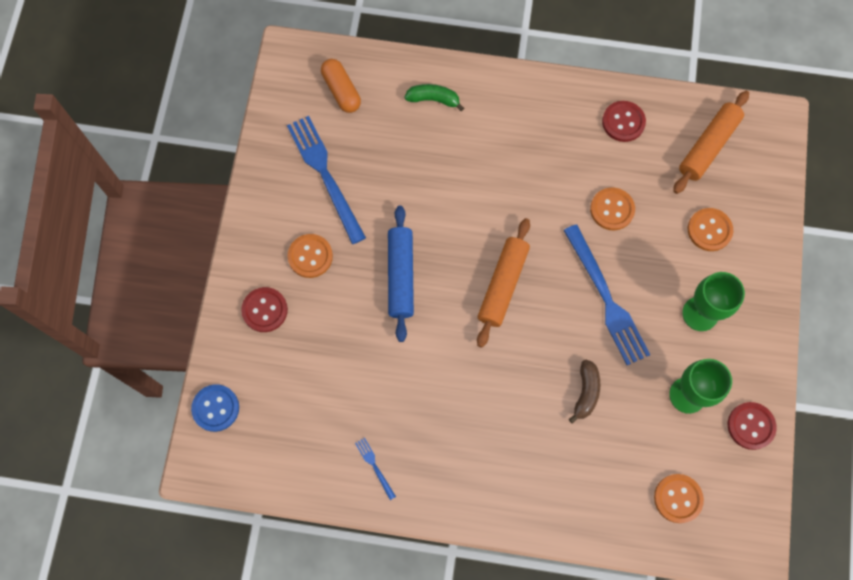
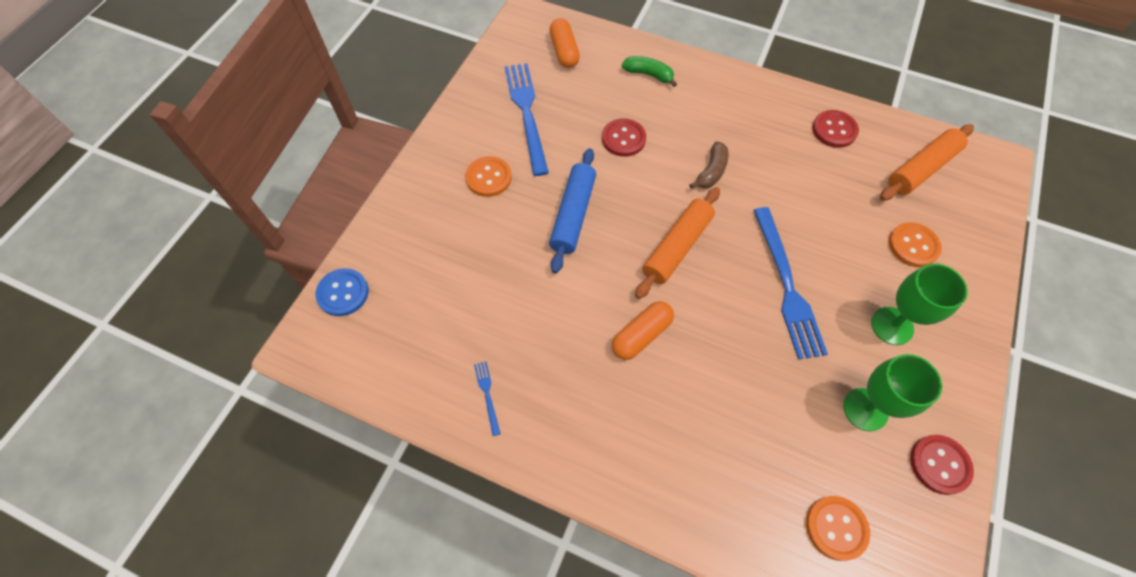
camera: 15 degrees right, 10 degrees down
(265, 310) = (427, 214): red button -> red button (623, 139)
(491, 378) = (641, 335): none -> orange capsule
(585, 392) = (745, 376): brown banana -> brown banana (711, 171)
(612, 209) = (808, 203): orange button -> none

